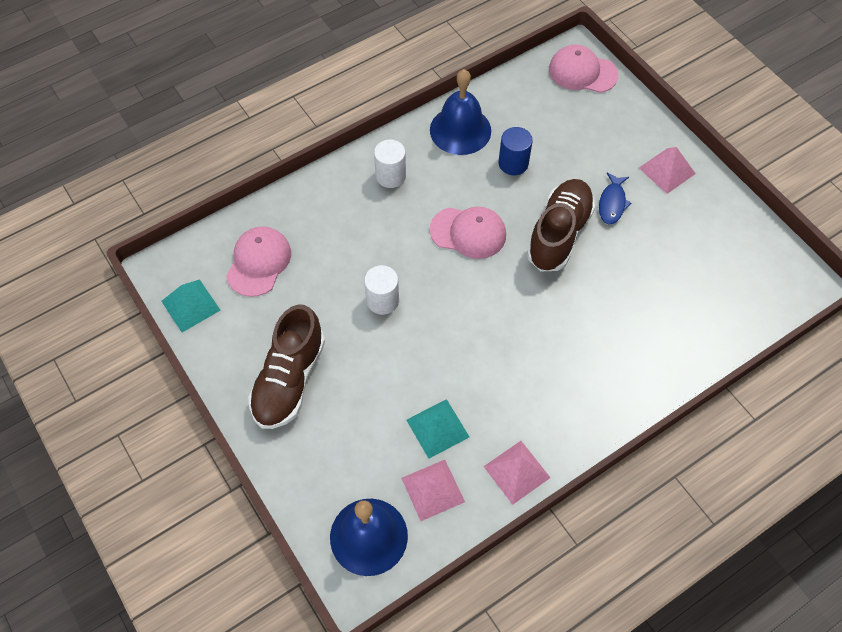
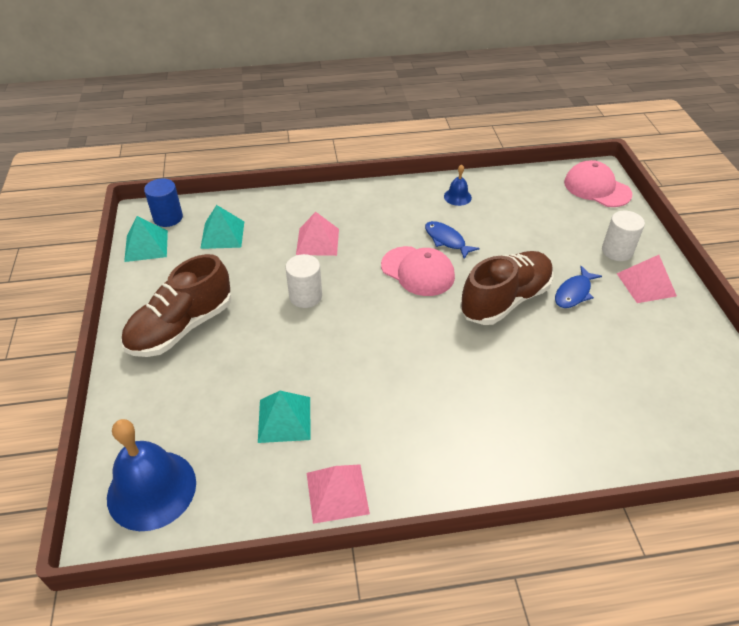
camera: 25 degrees right, 15 degrees down
(259, 262) = (222, 234): pink cap -> turquoise pyramid
(390, 176) = (375, 210): white cylinder -> white cylinder (617, 251)
(433, 489) = (242, 473): pink pyramid -> pink pyramid (317, 241)
(460, 130) = (457, 197): blue bell -> blue bell, size x0.47
(476, 187) = (446, 240): none -> blue fish
(513, 163) = (492, 233): blue cylinder -> blue cylinder (168, 218)

